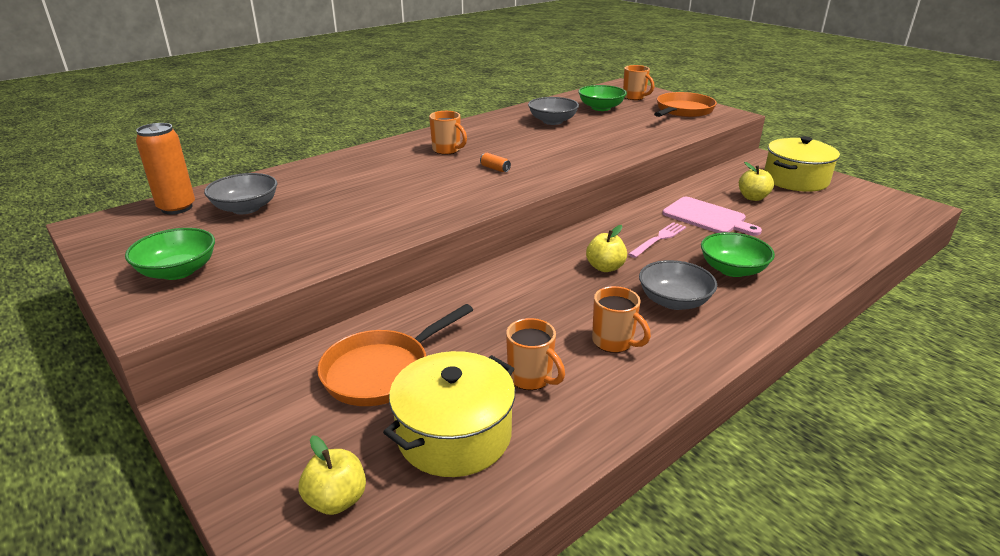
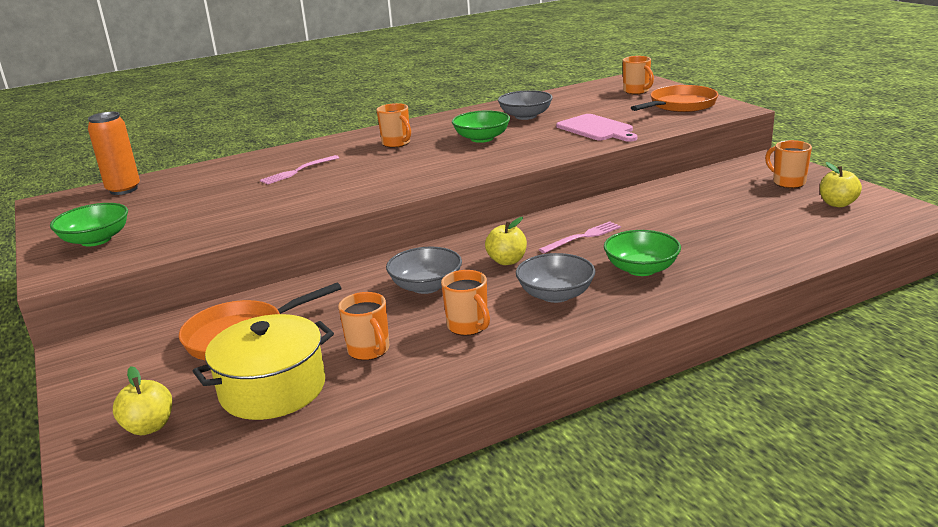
camera: 15 degrees right, 5 degrees down
(246, 208) = (180, 191): grey bowl -> grey bowl (426, 286)
(364, 181) = (298, 171): none -> pink fork
(495, 168) = (431, 161): orange can -> none
(601, 108) = (589, 102): green bowl -> green bowl (482, 138)
(707, 217) = (652, 218): pink cutting board -> pink cutting board (596, 129)
(753, 197) = (721, 200): yellow apple -> yellow apple (837, 204)
(795, 180) = (787, 182): yellow pot -> orange mug

